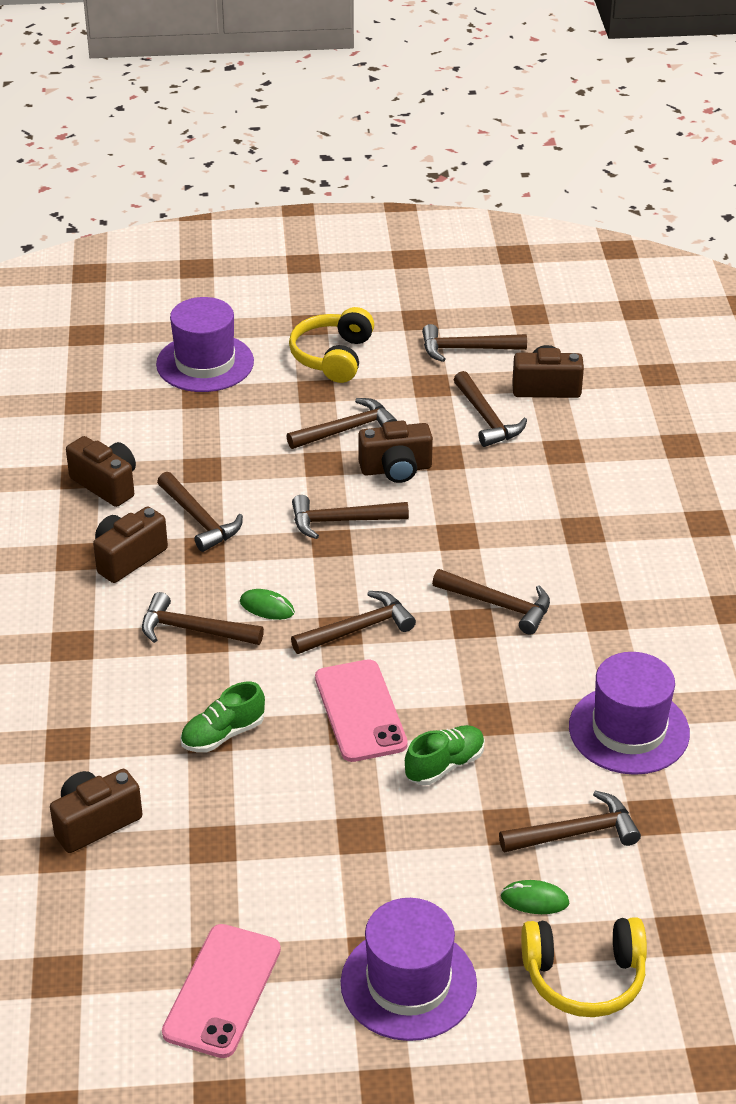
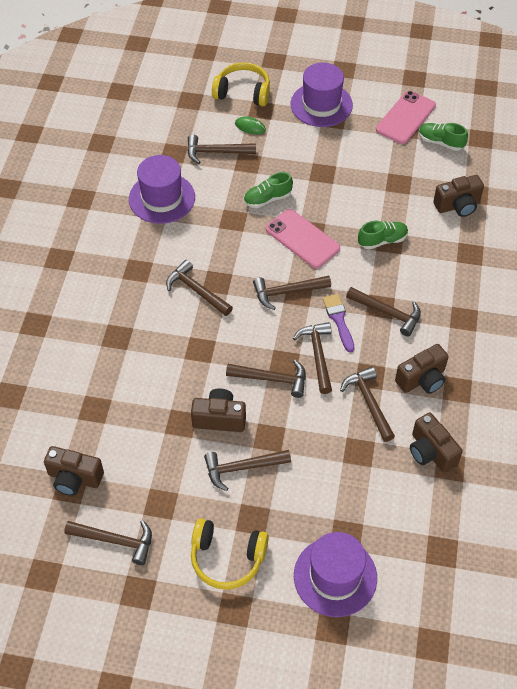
camera: 165 degrees left, 15 degrees up
(141, 948) = (440, 142): none -> green shoe
(267, 607) = (339, 320): green mouse -> purple brush
(333, 357) = (227, 558): yellow headphones -> yellow headphones turned 75 degrees clockwise
(360, 711) = (302, 239): pink phone -> pink phone turned 45 degrees counterclockwise
(486, 418) = (134, 455): brown hammer -> brown hammer (317, 355)

